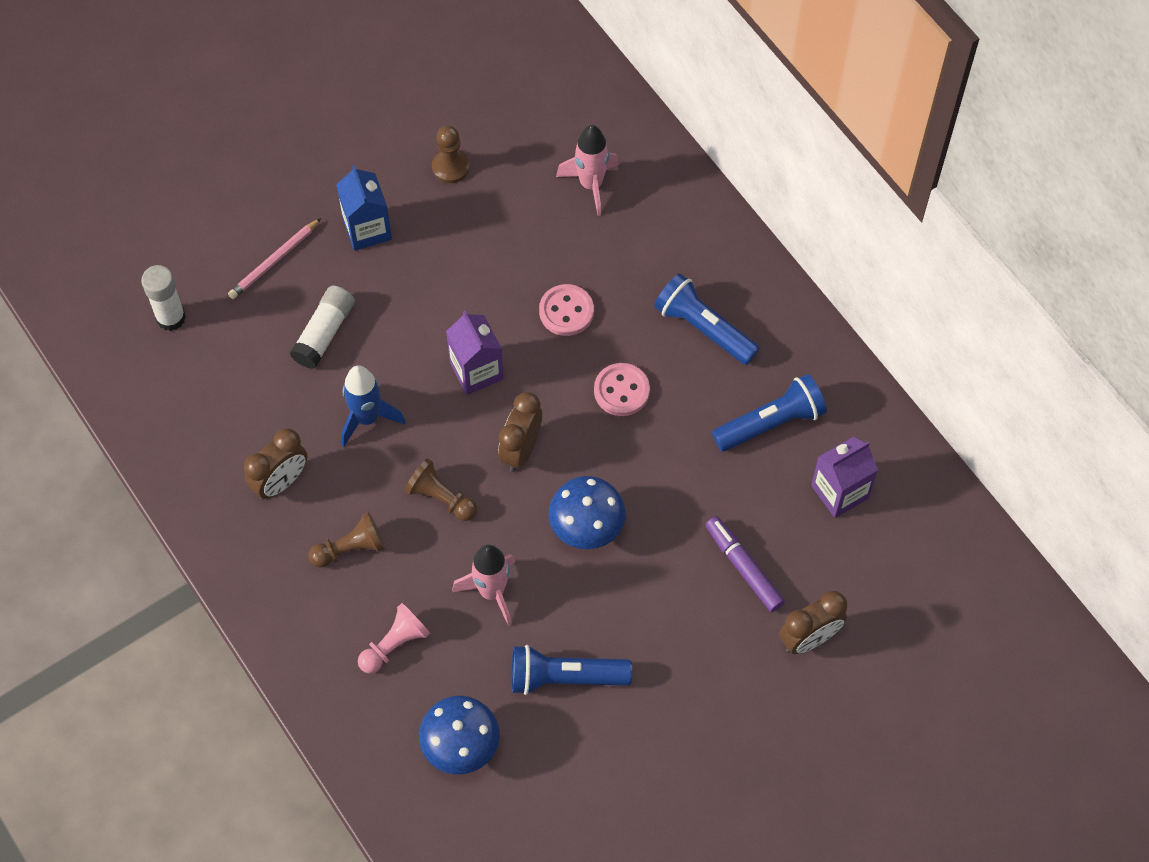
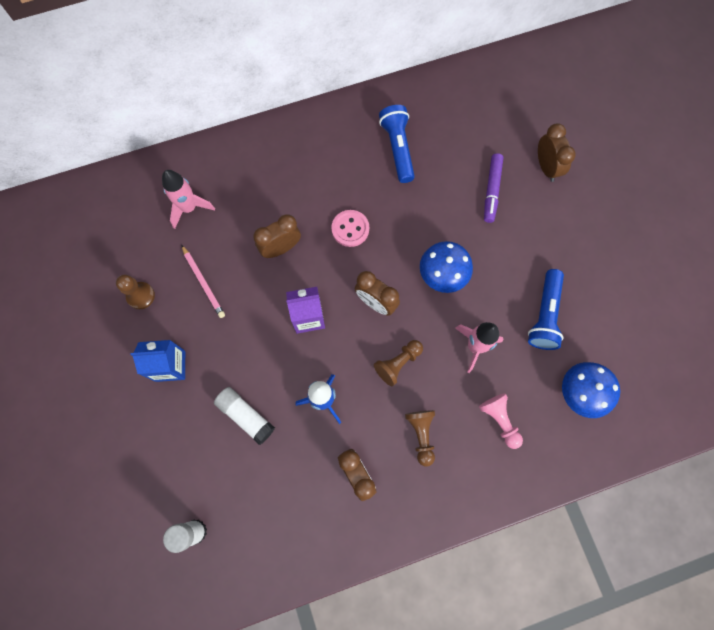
camera: 75 degrees left, 10 degrees up
(274, 261) = (173, 440): pink pencil -> pink pencil (203, 282)
(566, 311) = (281, 248): pink button -> brown clock
(704, 328) = (320, 168): blue flashlight -> none
(743, 567) = (492, 190): purple marker -> purple marker turned 60 degrees counterclockwise
(840, 492) = (454, 124): purple carton -> none

